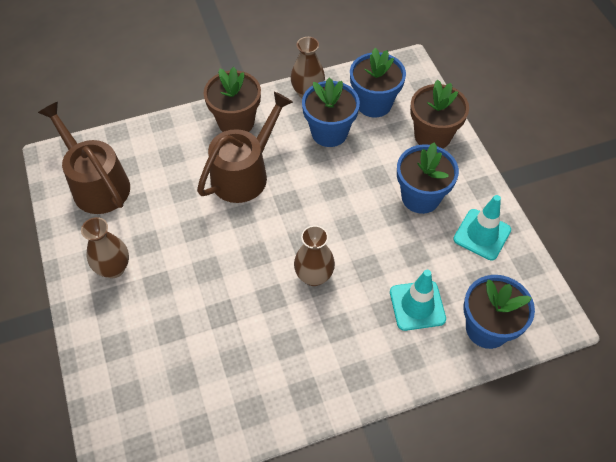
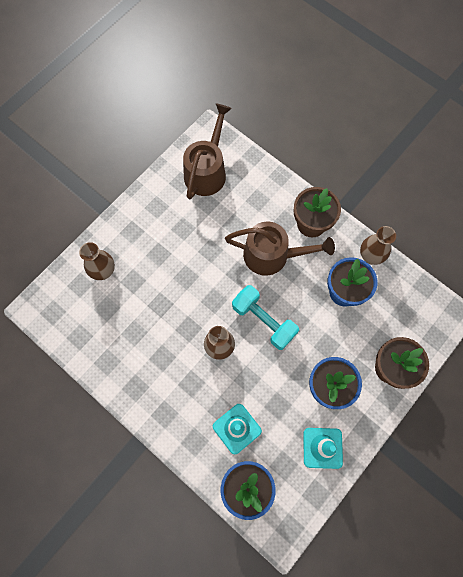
camera: 60 degrees right, 15 degrees up
(114, 268) = (154, 222): brown vase -> brown vase (103, 271)
(312, 218) = (263, 321): none -> turquoise dumbbell
(374, 104) = (392, 309): blue flower pot -> none

